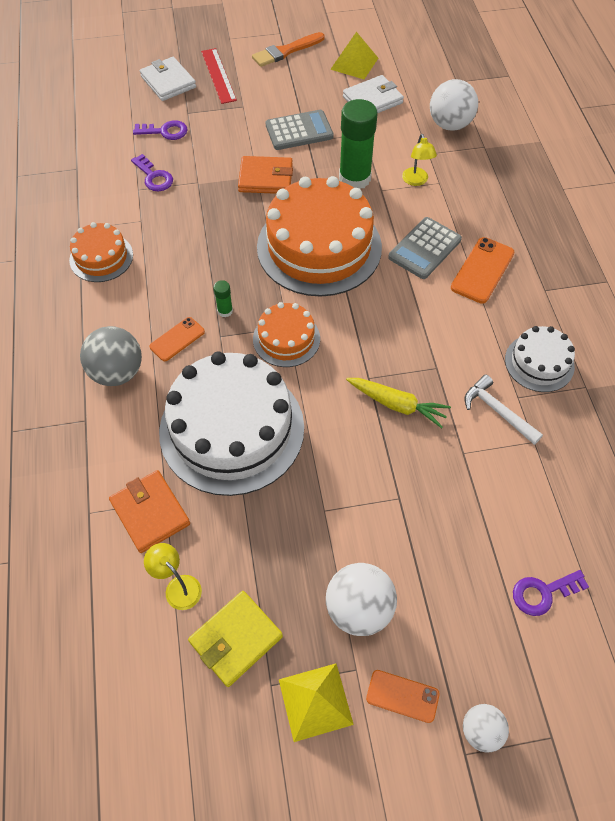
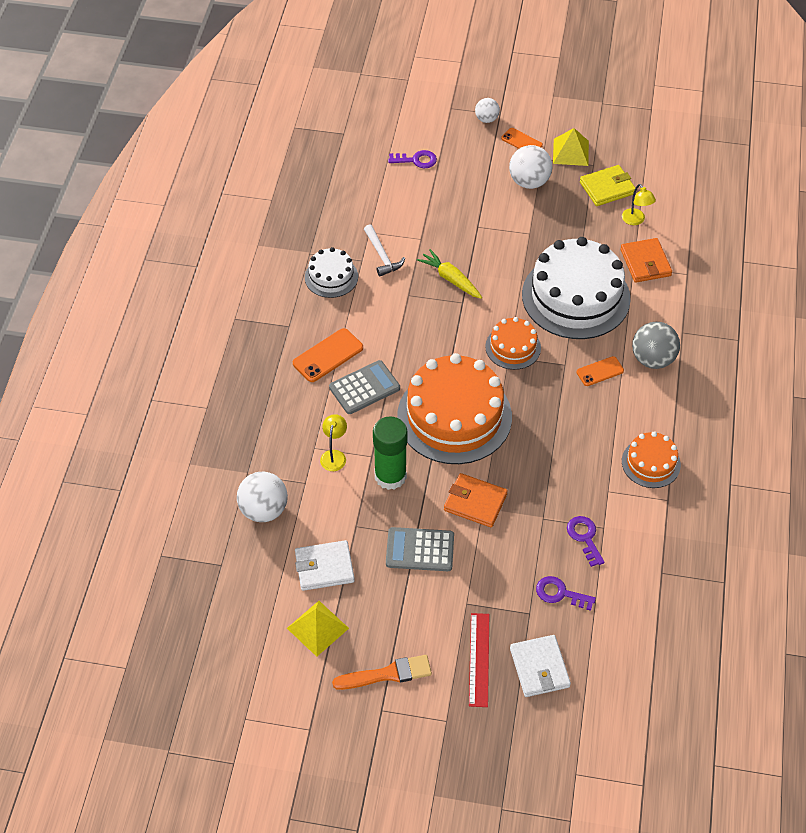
camera: 160 degrees left, 5 degrees down
(225, 311) = (554, 383): green glue stick -> none

